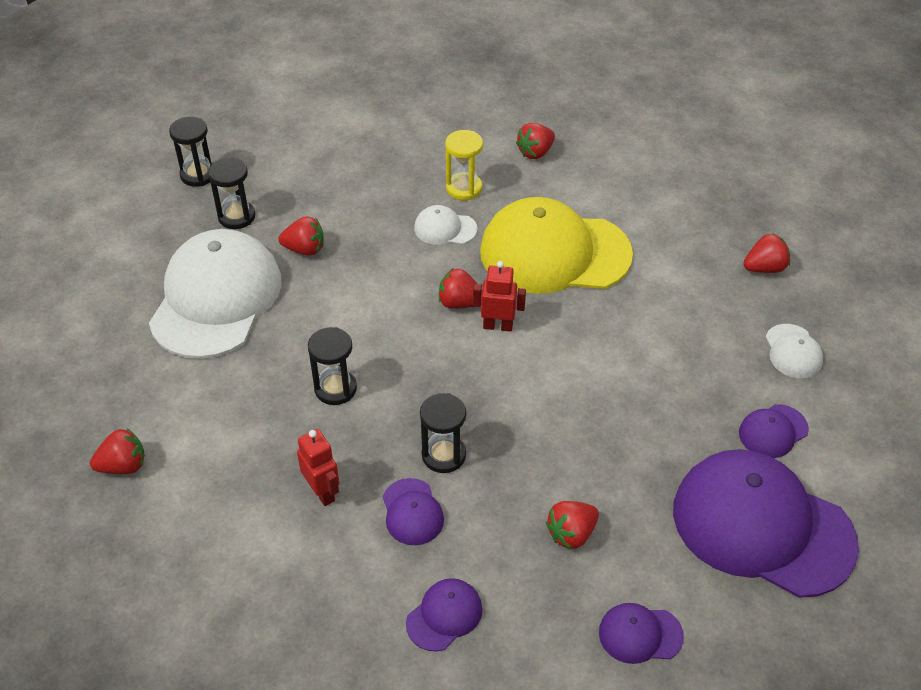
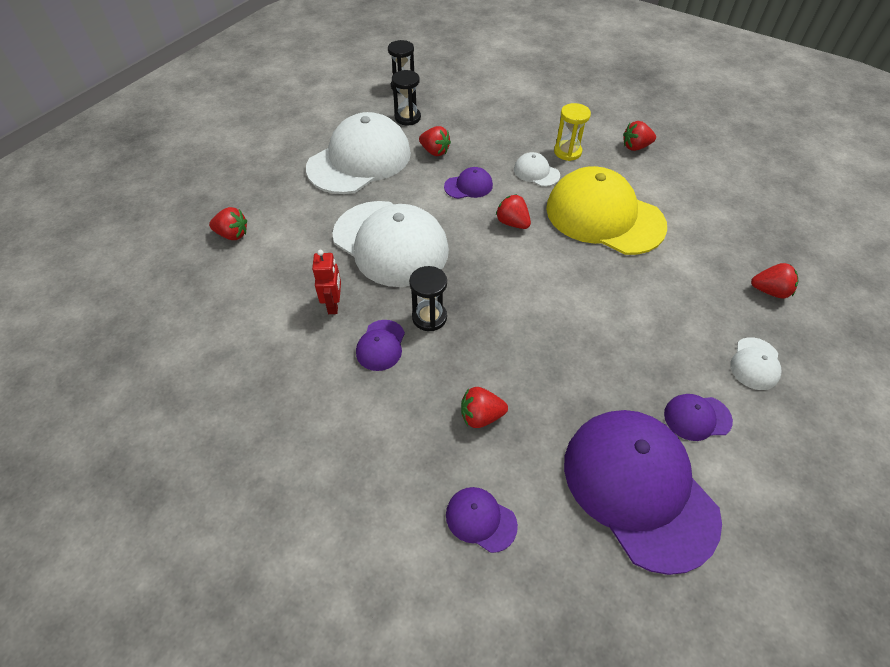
camera: 30 degrees right, 5 degrees up
(335, 389) = (390, 243): black hourglass -> white cap
(444, 615) = (350, 427): purple cap -> purple cap (468, 186)
(498, 326) = (528, 248): red robot -> none

